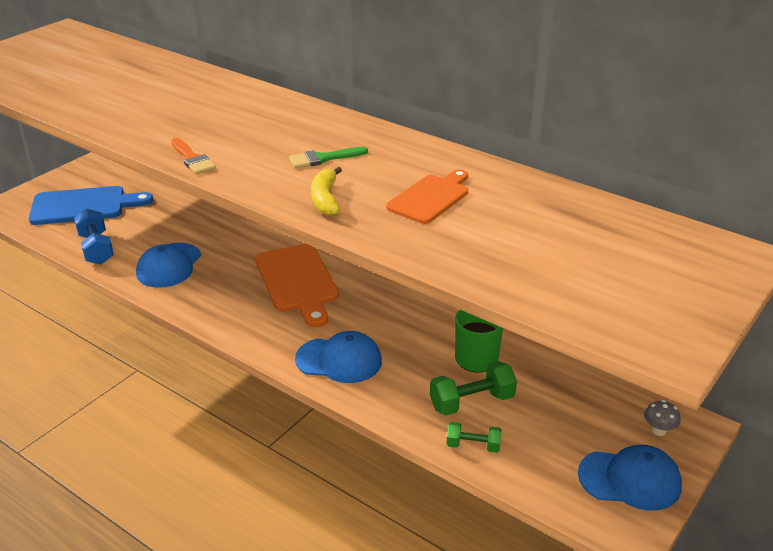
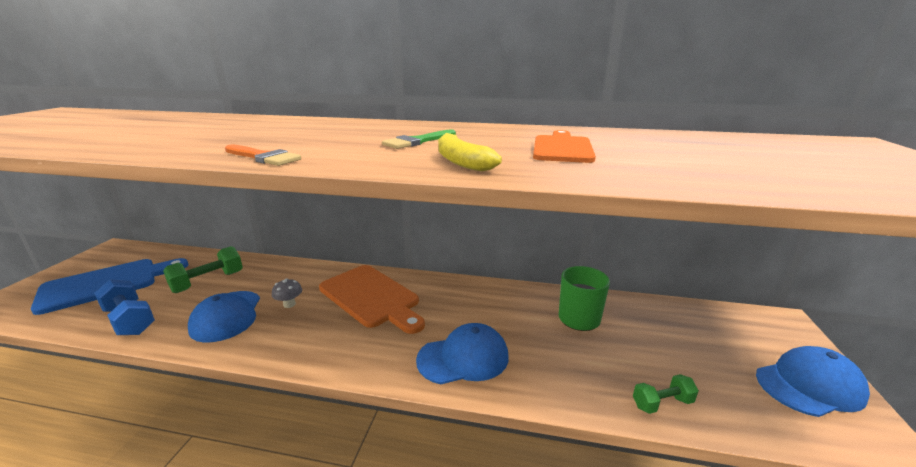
camera: 25 degrees left, 10 degrees down
(472, 402) = (615, 358): green dumbbell -> green dumbbell (208, 282)
(659, 430) = (767, 333): grey mushroom -> grey mushroom (289, 304)

